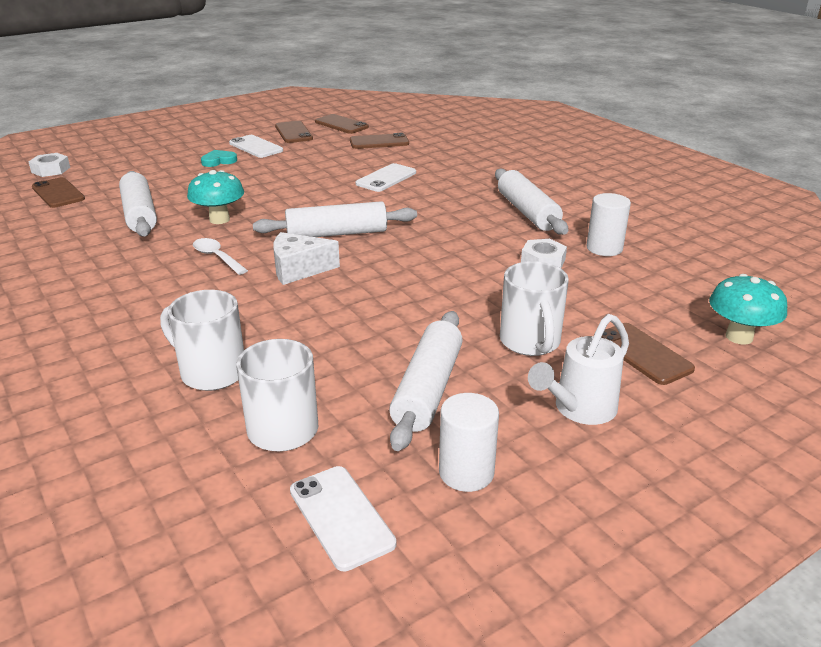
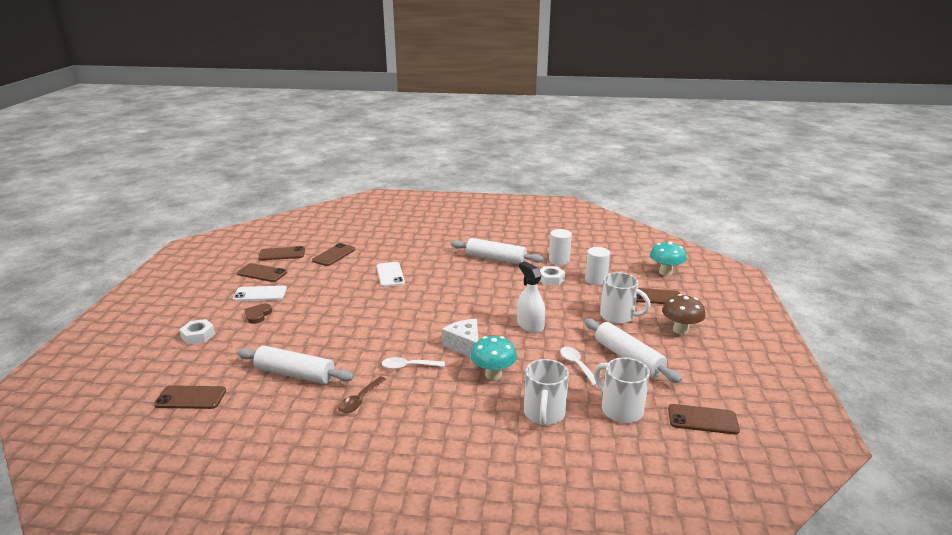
camera: 50 degrees left, 5 degrees down
(51, 170) = (132, 388): white nut -> white nut (198, 335)
(127, 259) = (360, 400): none -> brown spoon
(211, 372) = (544, 414): white mug -> white mug turned 60 degrees counterclockwise
(219, 161) = (258, 315): turquoise heart -> brown heart
(219, 219) = (355, 347): turquoise mushroom -> turquoise mushroom (493, 375)
(299, 269) = (464, 346): white cheese -> white cheese turned 120 degrees clockwise
(337, 234) = (438, 318): white rolling pin -> none
(341, 516) = (702, 419): white phone -> brown phone
(353, 355) = (577, 365): none -> white spoon
(403, 290) = (530, 325): none -> white spray bottle
(466, 472) = (699, 375): white cylinder -> white cylinder (596, 280)
(579, 409) = (680, 330): white watering can -> brown mushroom

